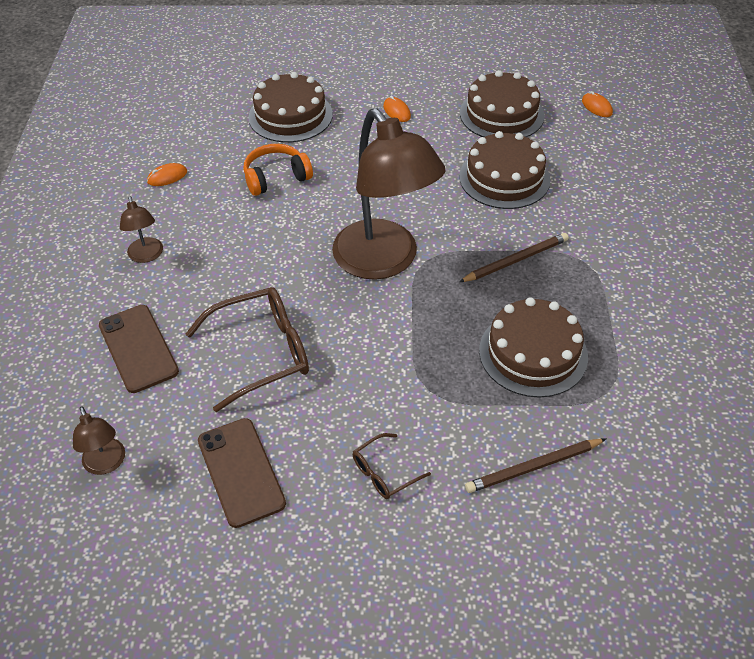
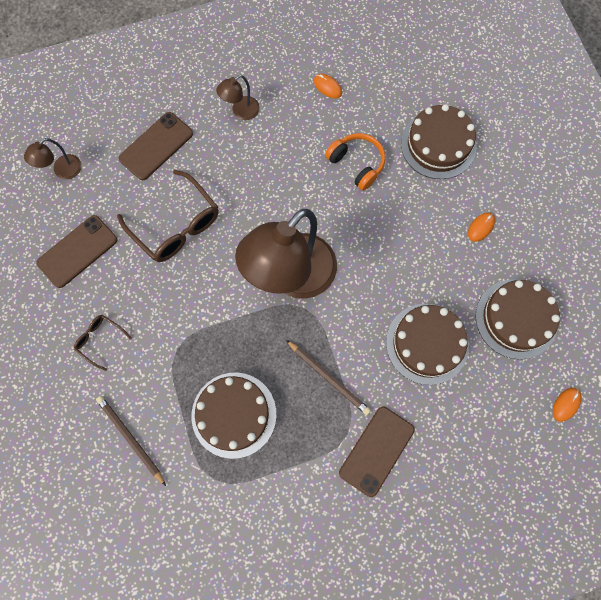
camera: 70 degrees right, 25 degrees up
(609, 243) = (376, 451): none -> brown phone

